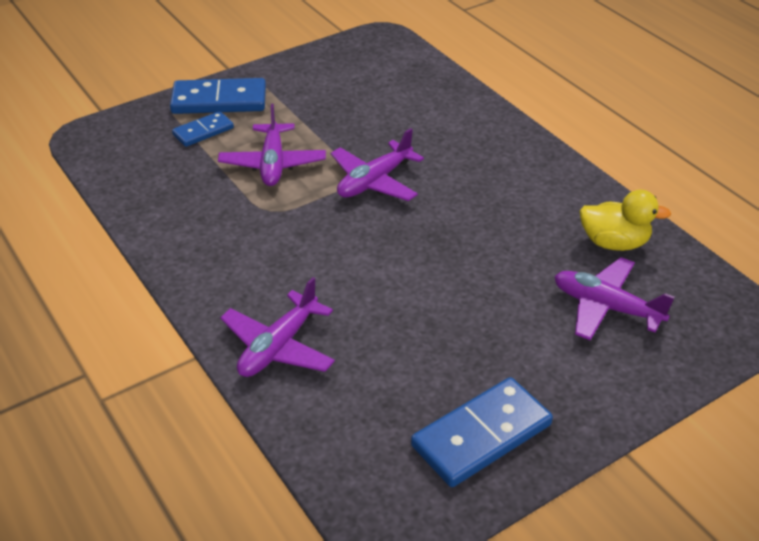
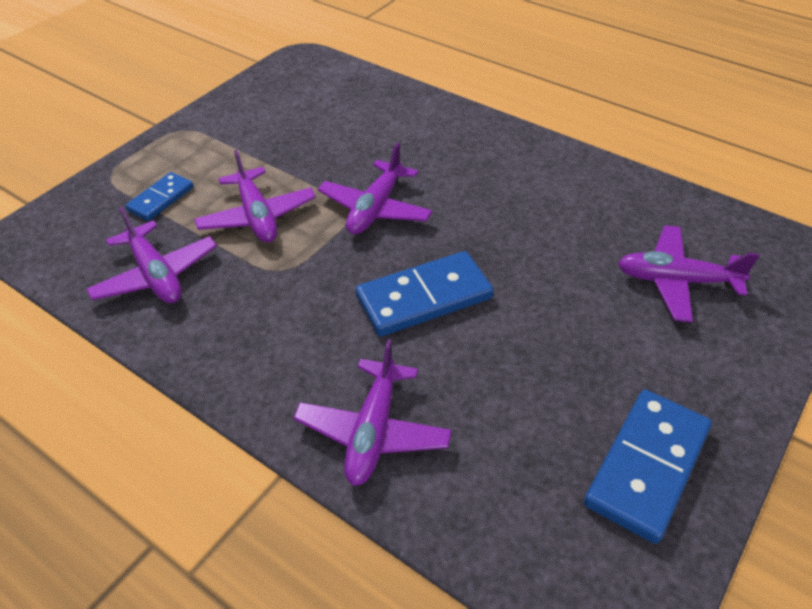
camera: 20 degrees left, 5 degrees up
(172, 190) = (156, 275): none -> purple plane
(219, 101) = (163, 161): blue domino -> blue domino (424, 298)
(614, 243) = (641, 212): yellow duck -> none

